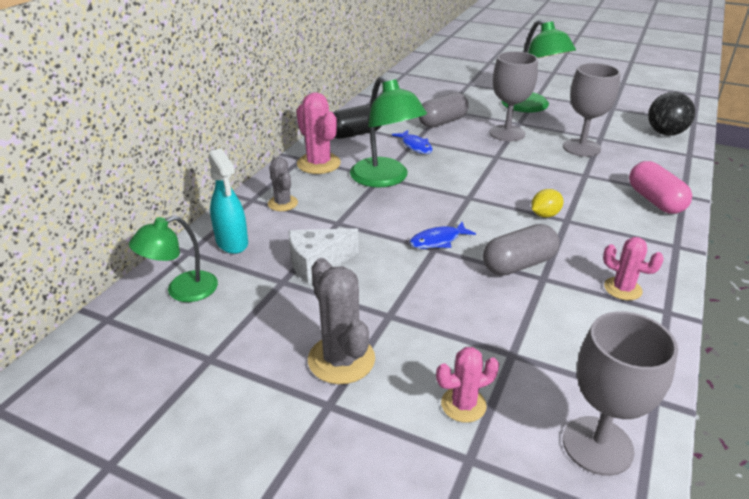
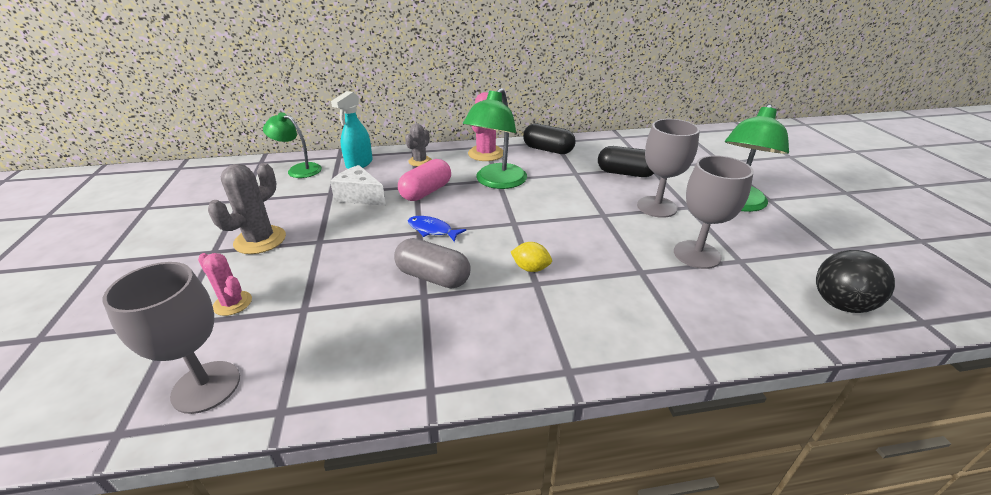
camera: 55 degrees right, 0 degrees up
(415, 146) = (565, 176): blue fish -> none
(442, 122) = (625, 173): grey capsule -> black capsule
(622, 289) = (446, 349): pink cactus -> none
(655, 201) = (650, 333): pink capsule -> pink capsule (426, 192)

